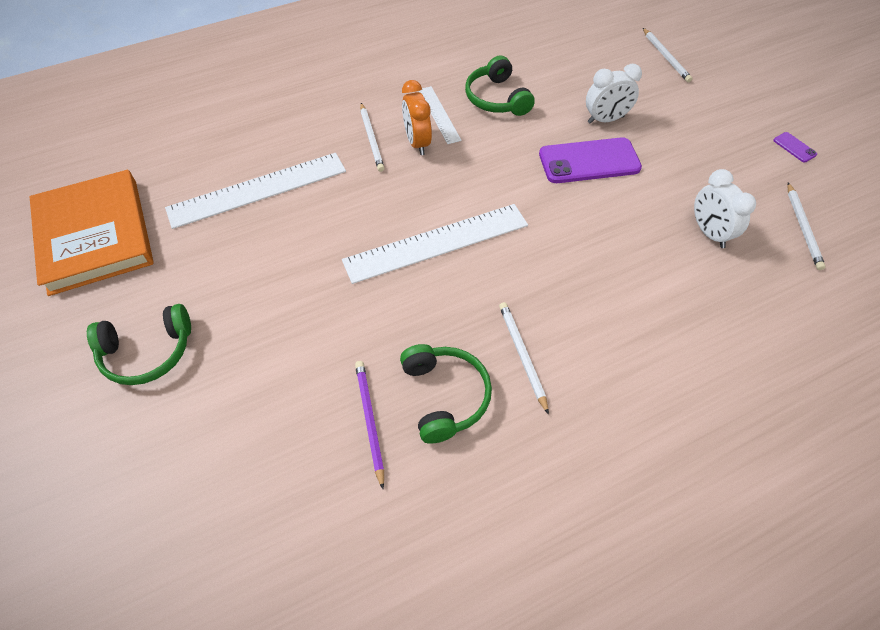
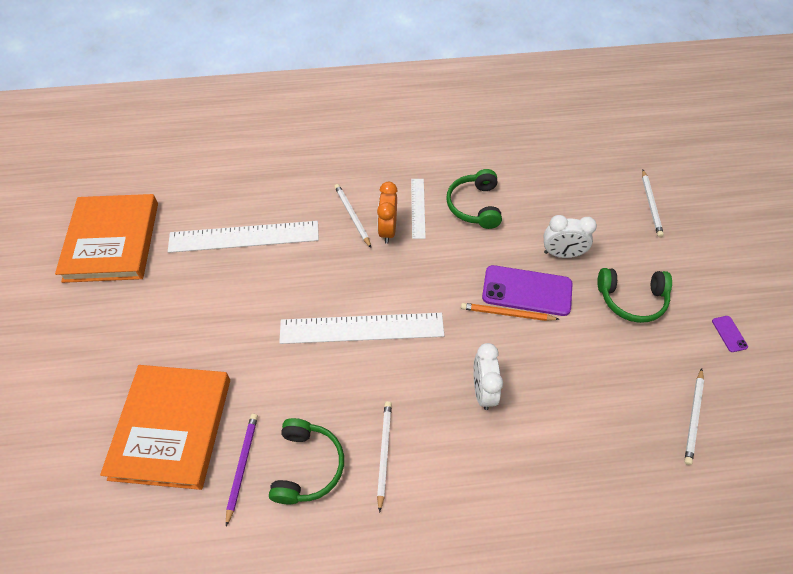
camera: 20 degrees right, 0 degrees up
(147, 352) = (110, 352): green headphones -> green headphones (632, 299)
(265, 408) = (172, 428): none -> orange book
(371, 139) = (352, 216): white pencil -> white pencil turned 150 degrees clockwise
(580, 187) = (506, 314): none -> orange pencil
(709, 233) = (601, 394): white clock -> white clock (483, 391)

